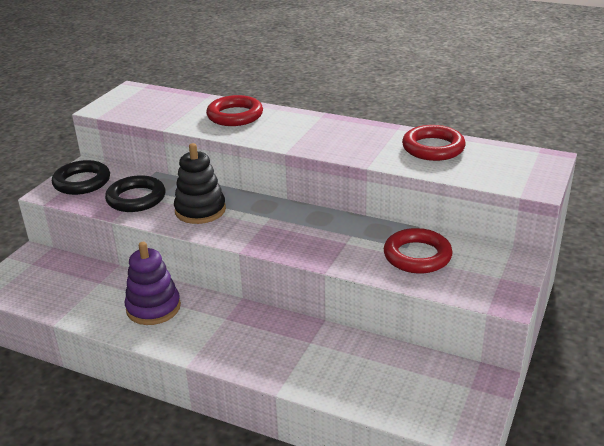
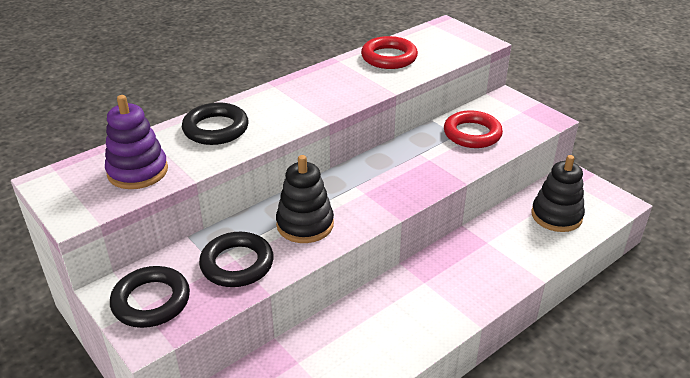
camera: 65 degrees left, 5 degrees up
(153, 308) = (376, 328): purple stacking toy -> purple stacking toy (137, 171)
(235, 115) = (216, 129): red ring -> black ring
(395, 382) = (556, 216): none -> black stacking toy

